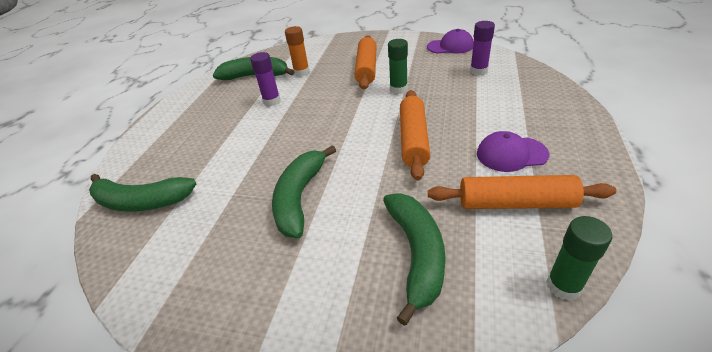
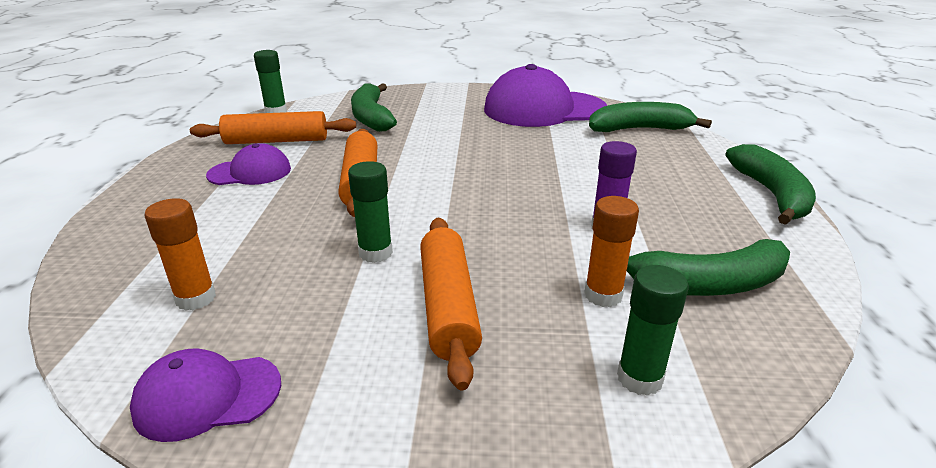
camera: 165 degrees right, 10 degrees down
(195, 258) = (544, 109): none -> purple cap
(299, 197) = (480, 137): green banana -> green banana (771, 194)
(310, 51) = (639, 378): none -> green glue stick
(478, 71) = (196, 298): purple glue stick -> orange glue stick

